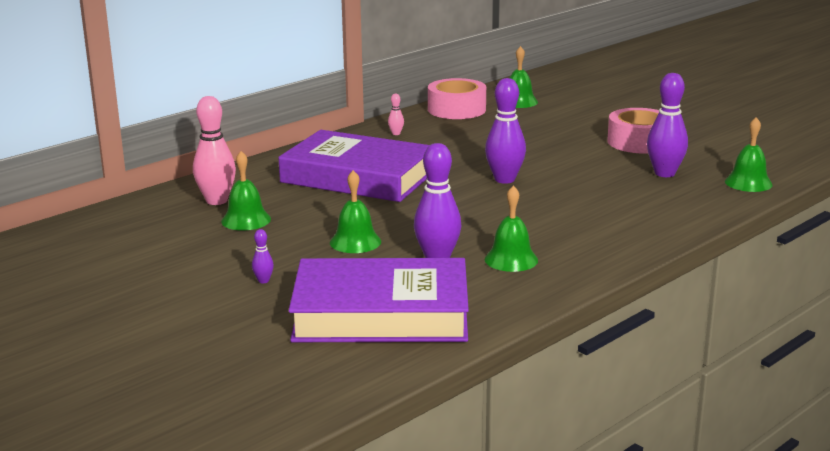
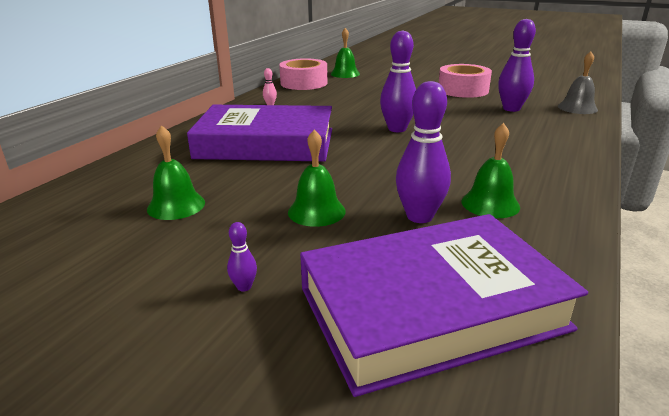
camera: 20 degrees left, 5 degrees up
(217, 201) = (131, 188): pink bowling pin -> none
(748, 183) = (577, 108): green bell -> grey bell

